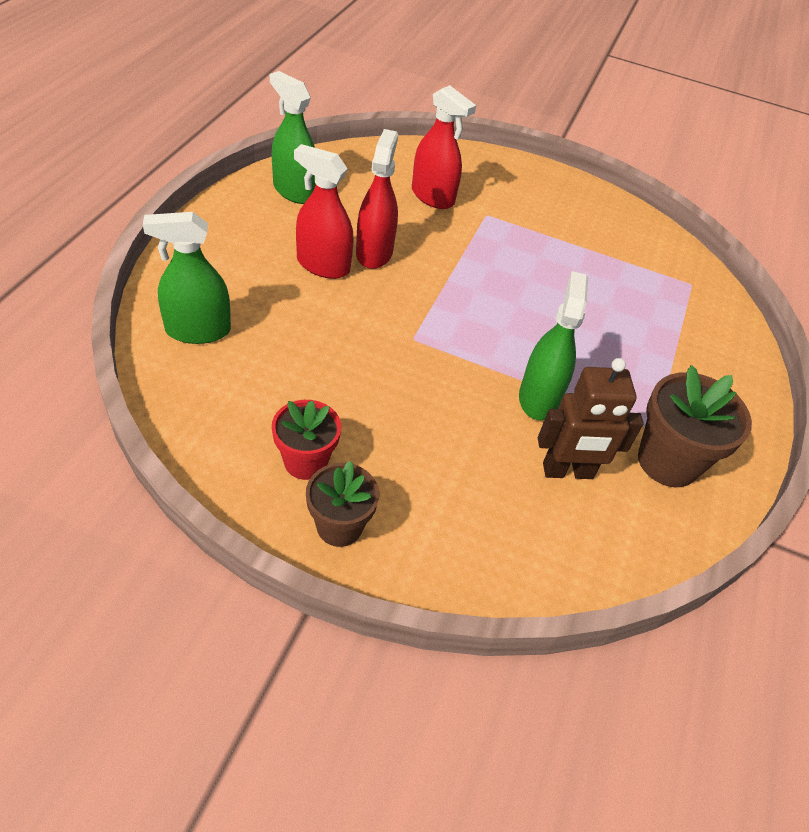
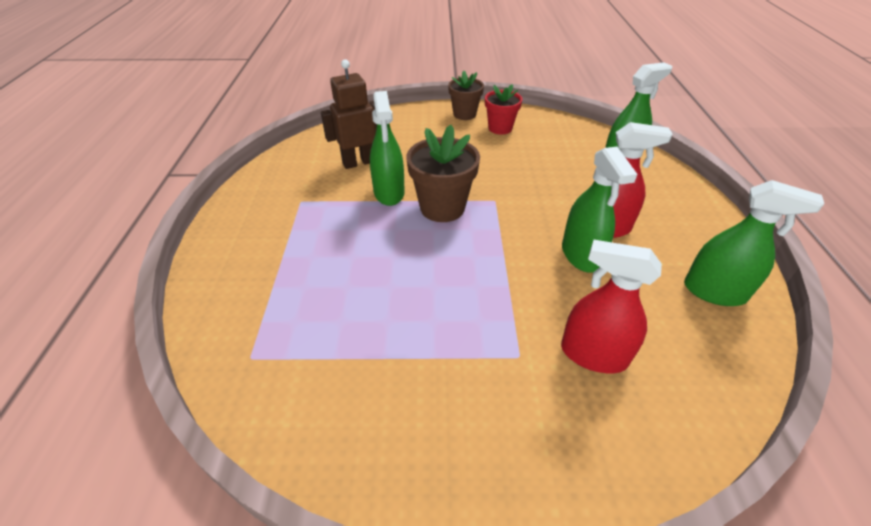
camera: 165 degrees right, 5 degrees down
(374, 253) = (581, 255): red spray bottle -> green spray bottle
(667, 461) = (292, 185): brown flower pot -> brown flower pot (442, 208)

